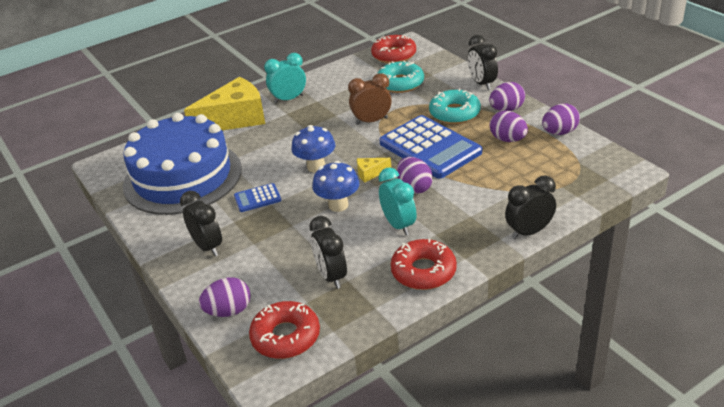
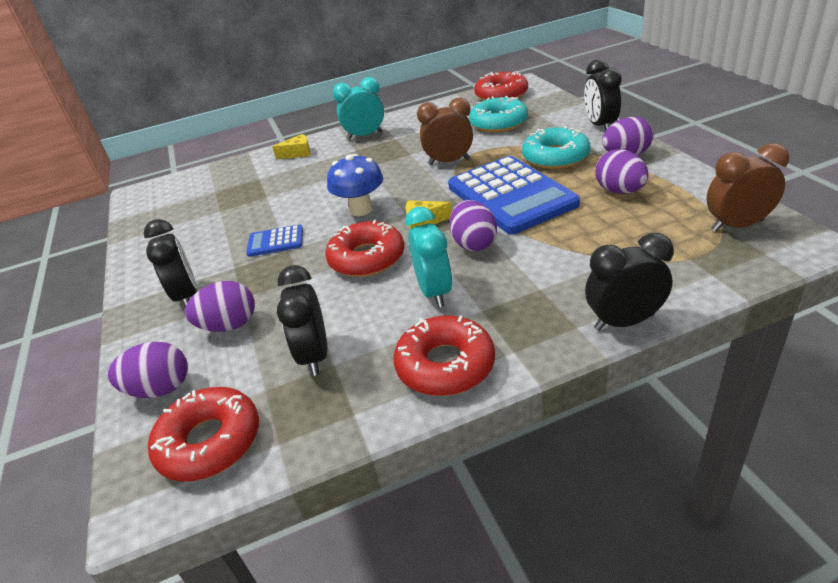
camera: 15 degrees right, 0 degrees up
(183, 177) = (209, 211): blue cake -> none
(235, 119) = (298, 153): yellow cheese -> yellow cheese, size x0.41
(338, 205) = (367, 258): blue mushroom -> red donut
(559, 132) = (696, 186): purple egg -> purple egg (229, 325)
(589, 161) = (737, 225): none -> brown clock

